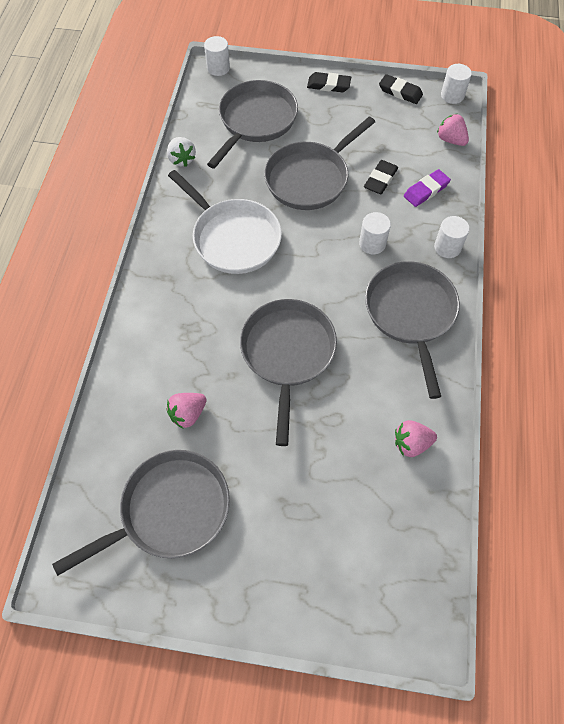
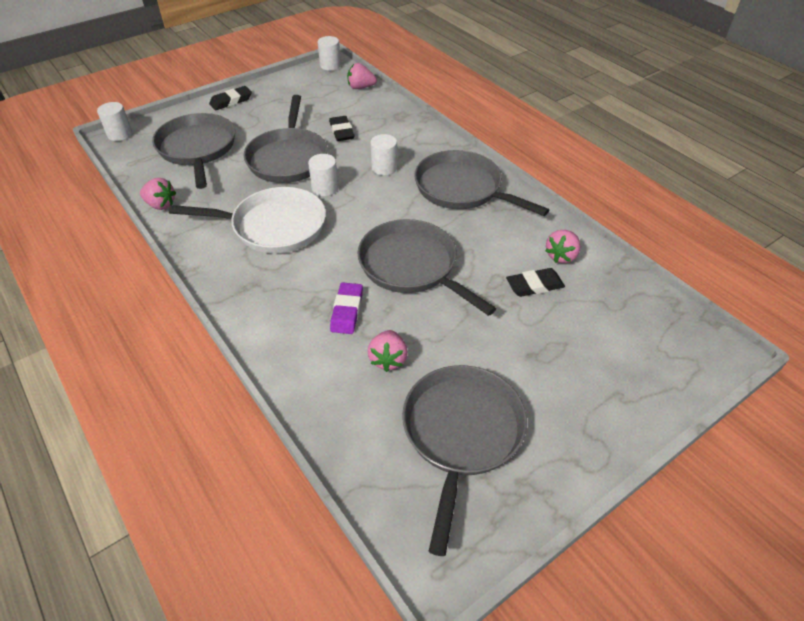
camera: 45 degrees left, 15 degrees down
(182, 159) = (160, 205): white strawberry -> pink strawberry
(400, 92) = (291, 80): black eraser -> black eraser (534, 285)
(426, 190) = (381, 120): purple eraser -> purple eraser (347, 311)
(447, 247) = (436, 141): white cylinder -> white cylinder (325, 188)

